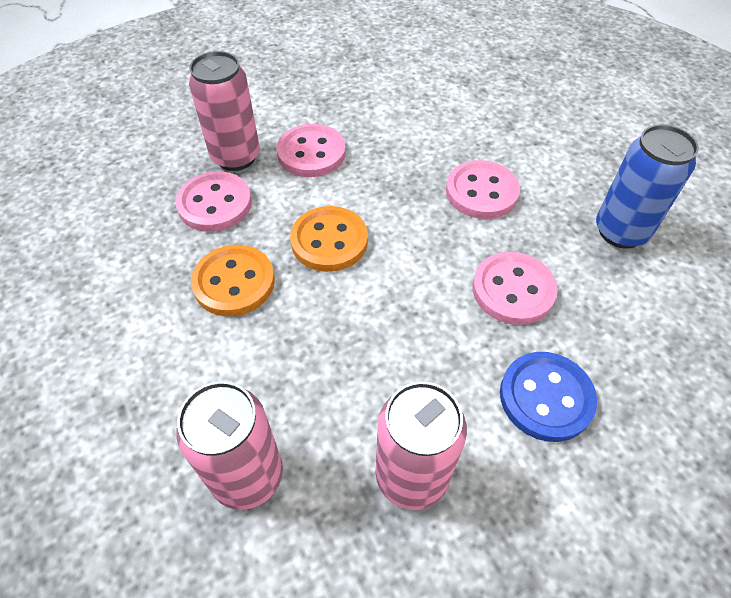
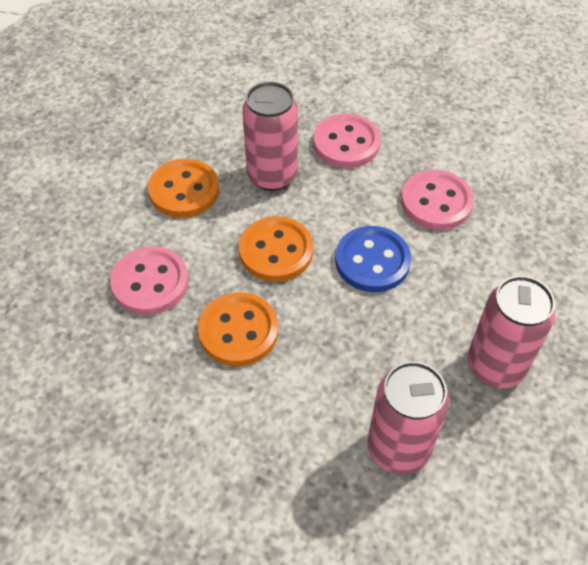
camera: 40 degrees left, 0 degrees up
(236, 157) = (122, 233): pink can -> pink can (272, 176)
(311, 153) = (184, 190): pink button -> orange button
(546, 397) = (521, 259): blue button -> blue button (372, 261)
(620, 231) = (462, 116): blue can -> none

